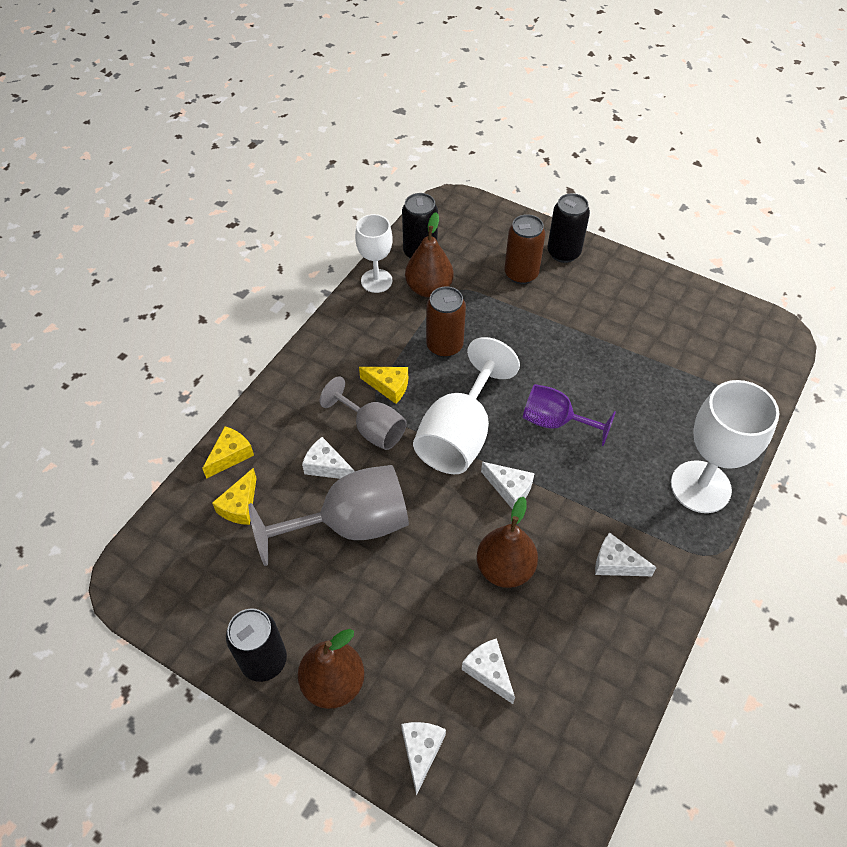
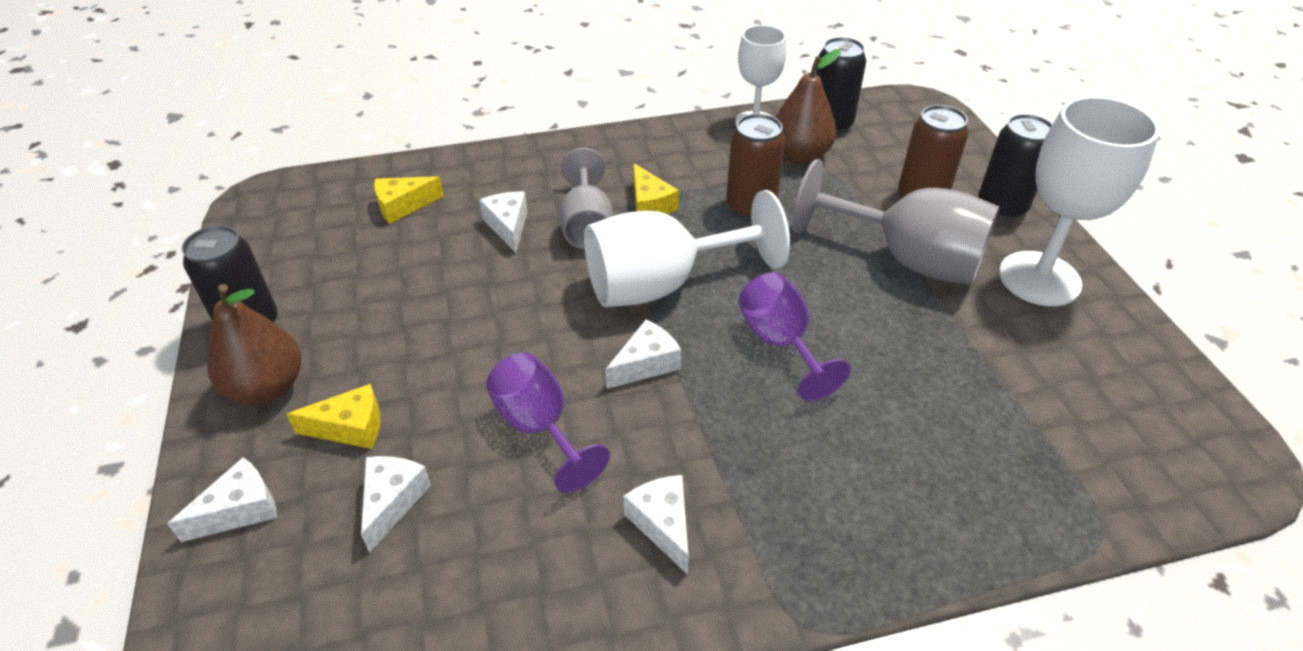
camera: 45 degrees right, 10 degrees down
(230, 455) = (449, 168): yellow cheese -> yellow cheese (350, 428)
(350, 525) = (460, 282): grey goblet -> grey goblet (906, 259)
(505, 568) = (540, 427): brown pear -> purple goblet
(509, 489) = (646, 364): white cheese -> white cheese turned 120 degrees counterclockwise
(700, 487) = (882, 537): white goblet -> white goblet (1039, 279)

